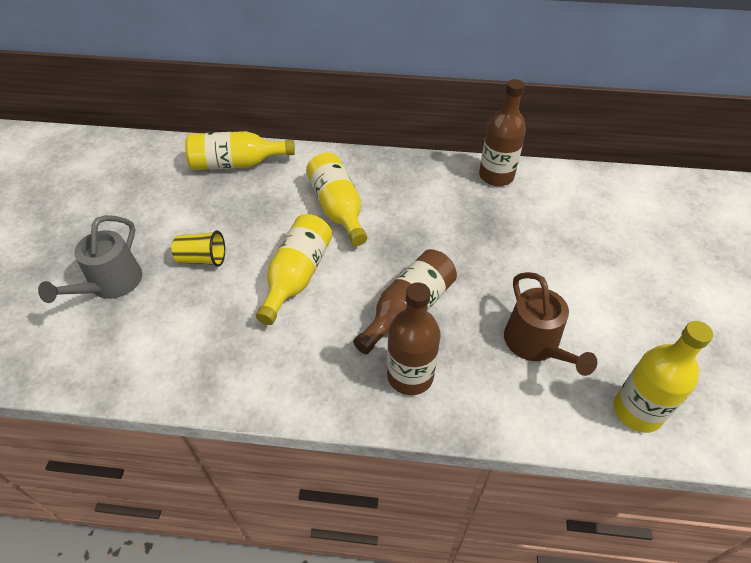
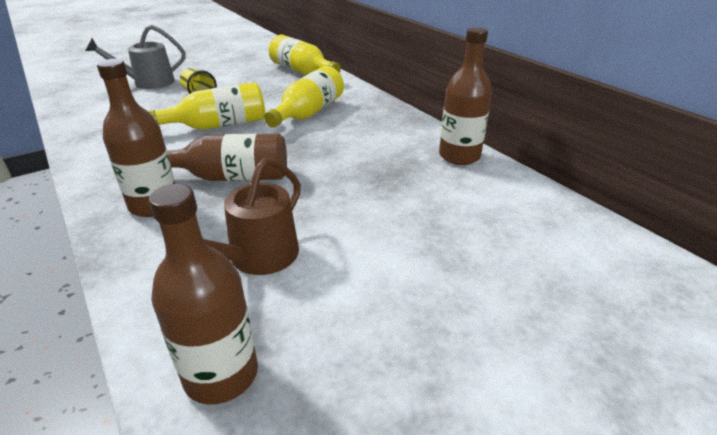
camera: 50 degrees right, 15 degrees down
(637, 411) = (221, 374): yellow bottle -> brown bottle

